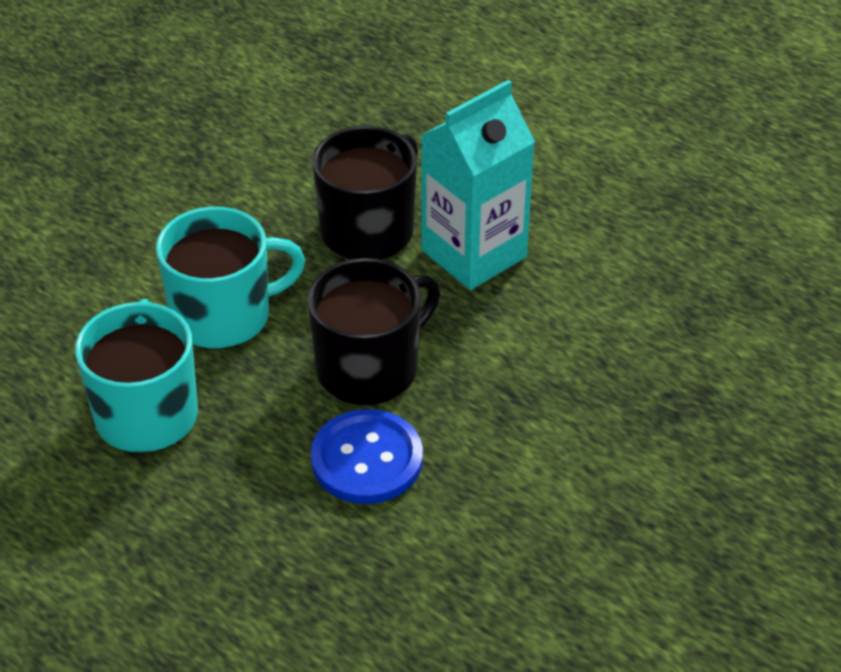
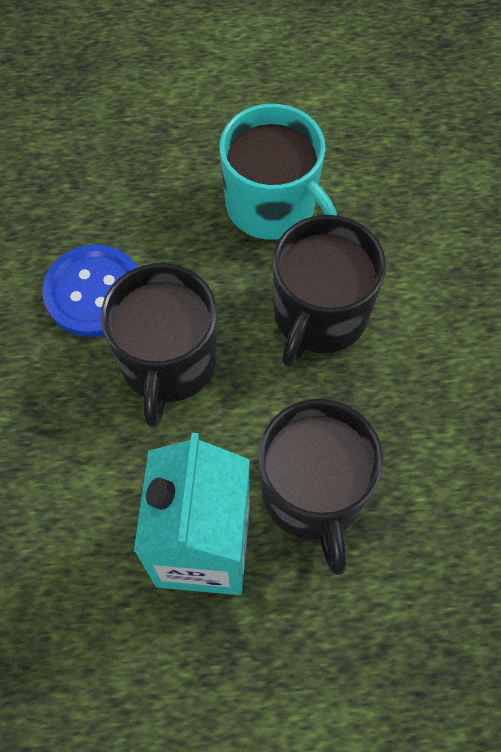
camera: 135 degrees right, 20 degrees up
(223, 316) = (319, 315): turquoise mug -> black mug

